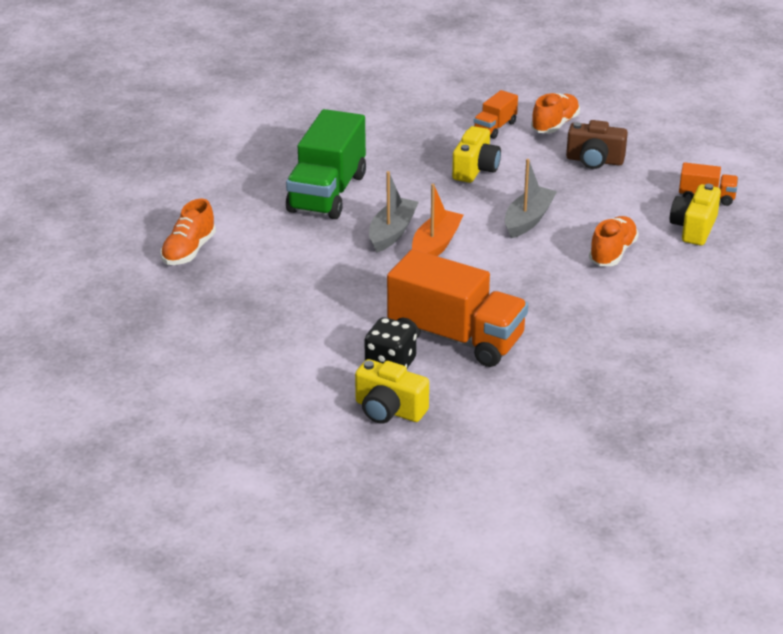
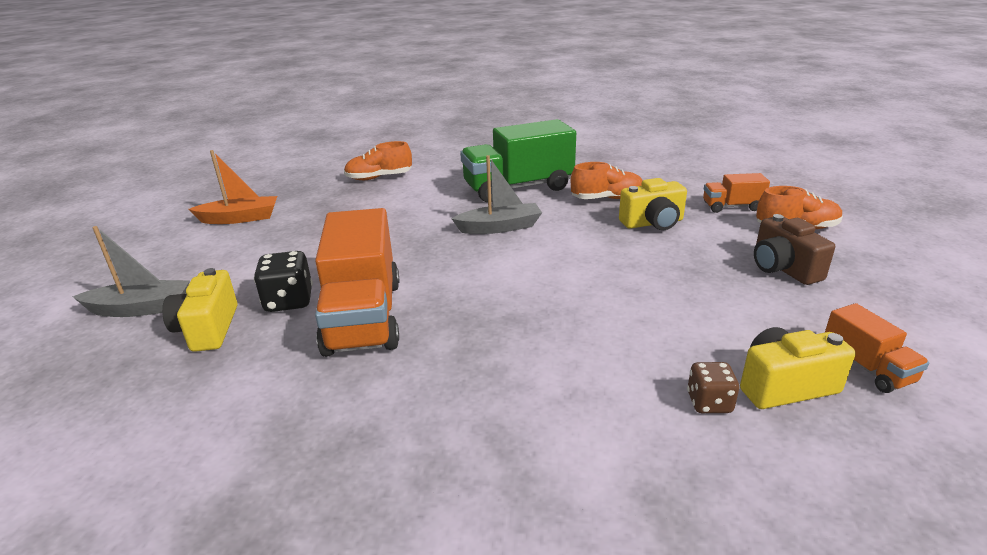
camera: 55 degrees right, 5 degrees down
(436, 245) = (507, 251): orange boat -> orange boat (240, 218)
(528, 220) = (617, 275): grey boat -> grey boat (140, 308)
(612, 253) = (637, 347): orange shoe -> orange shoe (607, 198)
(682, 256) = (709, 403): none -> brown dice

